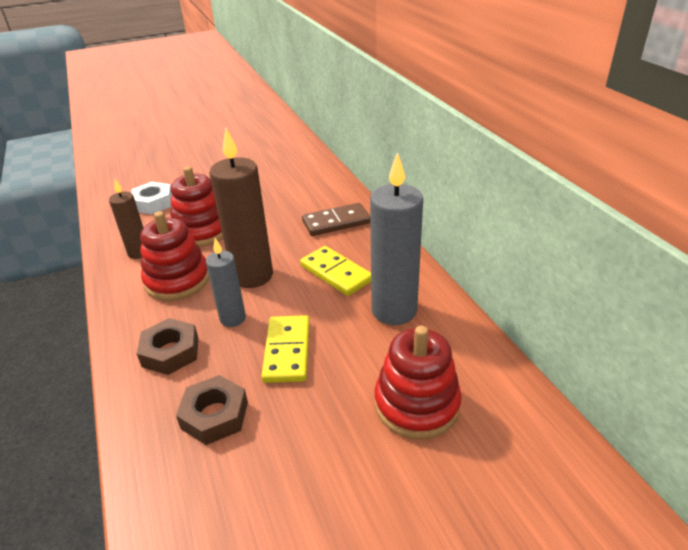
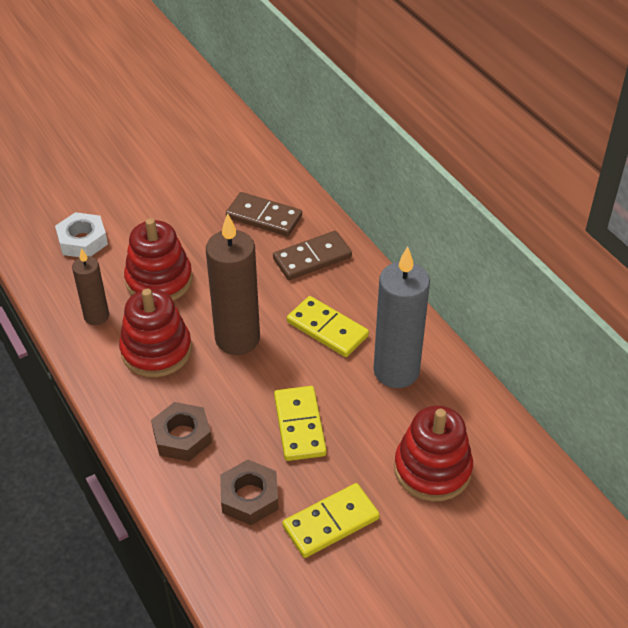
camera: 10 degrees left, 10 degrees up
(233, 318) = (233, 393): grey candle -> none
(293, 451) = (331, 523): none -> yellow domino
(304, 194) = (264, 217): none -> brown domino

